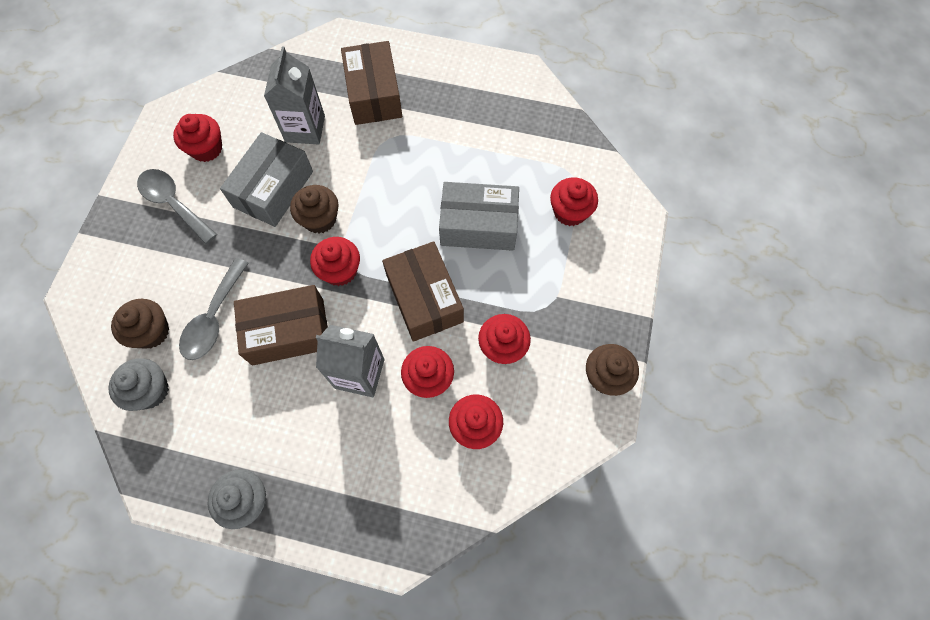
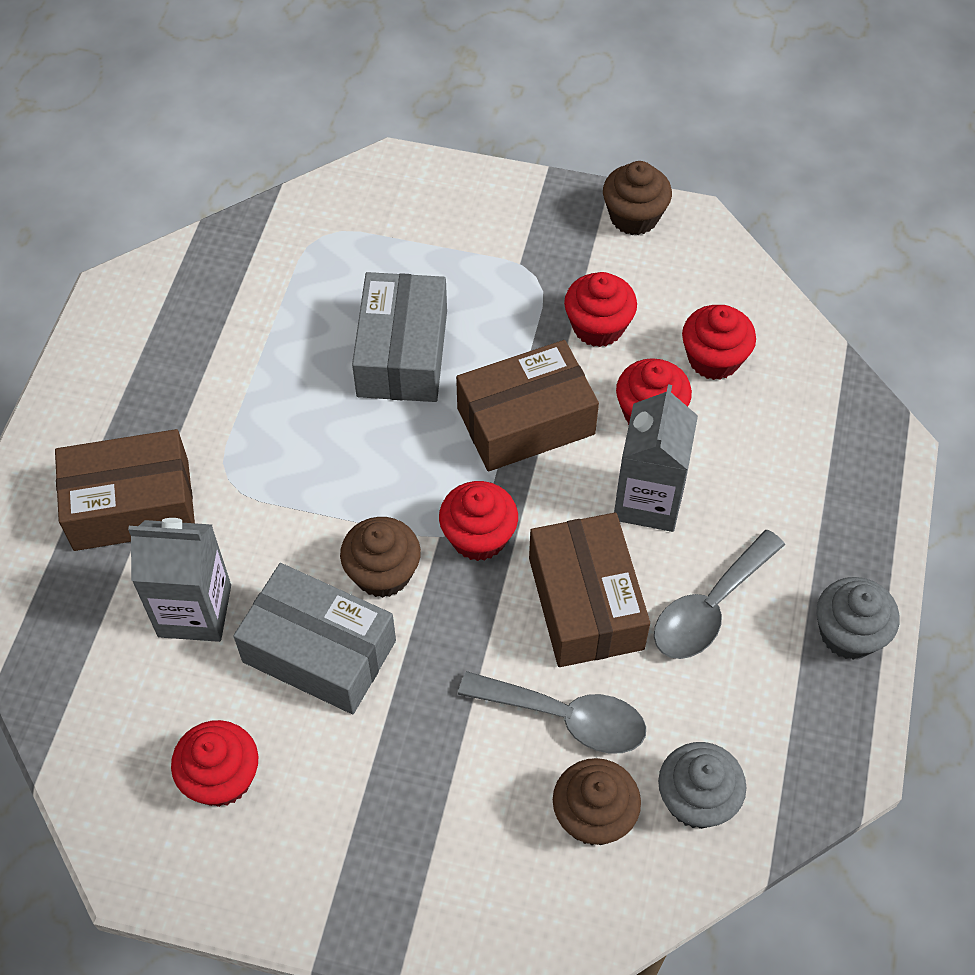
camera: 90 degrees left, 10 degrees down
(173, 203) = (340, 820): grey spoon -> grey spoon (709, 608)
(570, 212) = (384, 242): red cupcake -> none

